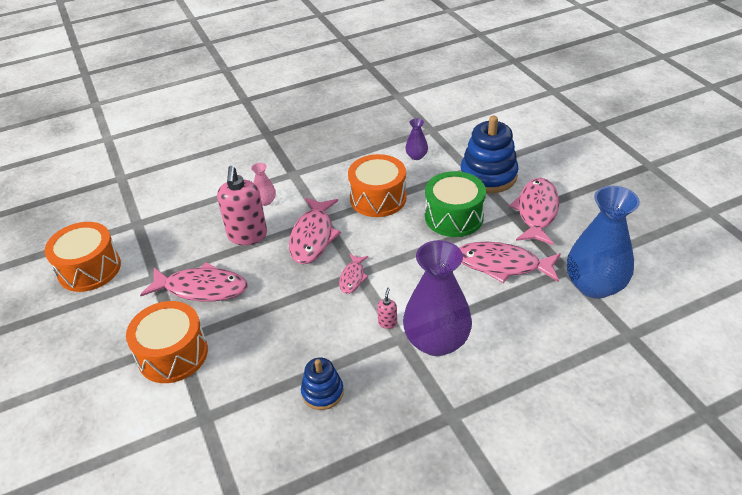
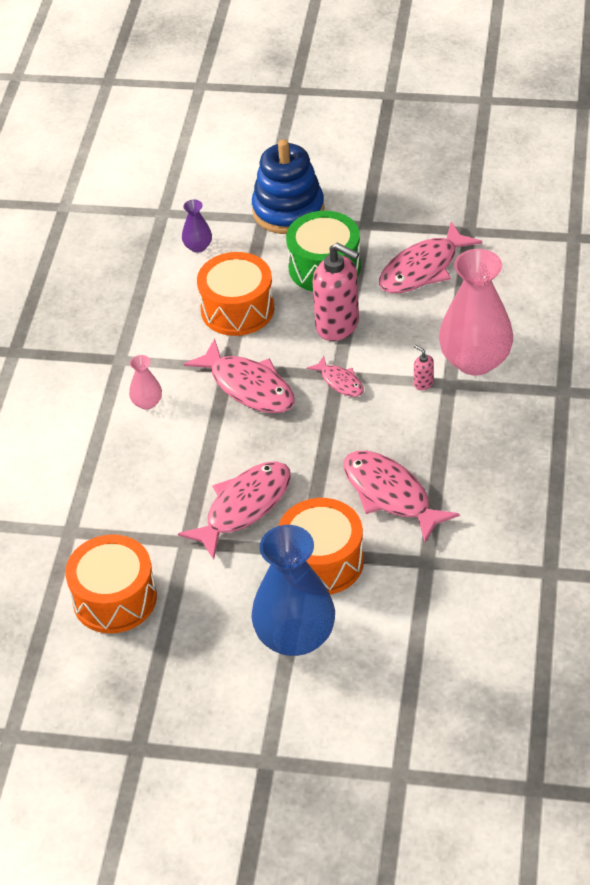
camera: 55 degrees left, 5 degrees up
(247, 236) = (193, 439): pink soap dispenser -> pink soap dispenser (338, 325)
(322, 392) = (467, 465): blue stacking toy -> none
(436, 341) = (475, 360): purple vase -> pink vase
(536, 211) = (375, 206): pink fish -> pink fish (390, 495)
(594, 285) = (503, 225): blue vase -> blue vase (295, 637)

